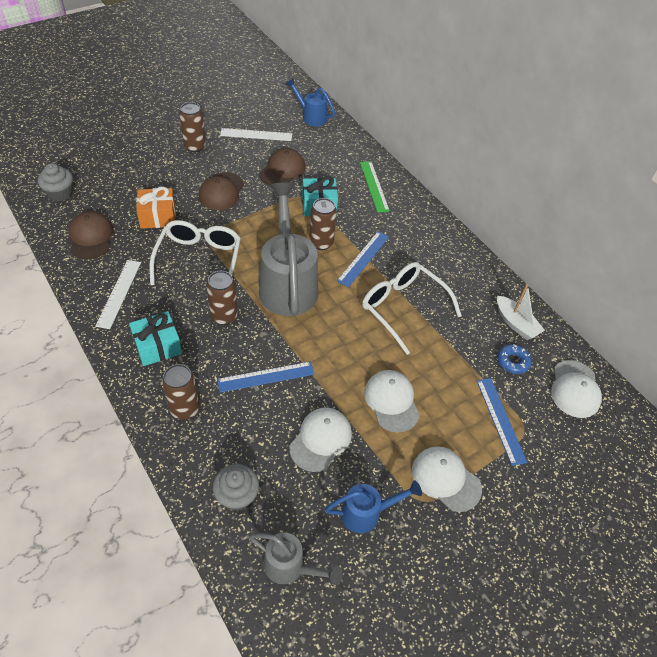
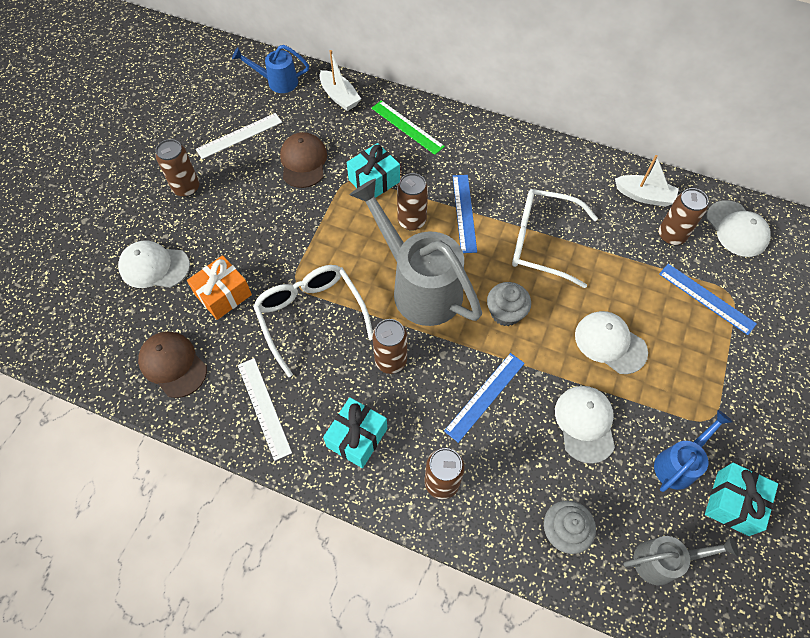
camera: 30 degrees left, 10 degrees up
(60, 193) = (86, 335): grey cupcake -> grey cupcake (505, 313)
(221, 191) = (263, 224): brown cap -> none
(344, 145) = (339, 97): none -> white boat
(384, 569) = (733, 503): none -> turquoise gift
(446, 479) = (711, 385): white cap -> white cap (154, 266)
(512, 361) = (671, 235): blue donut -> brown can

